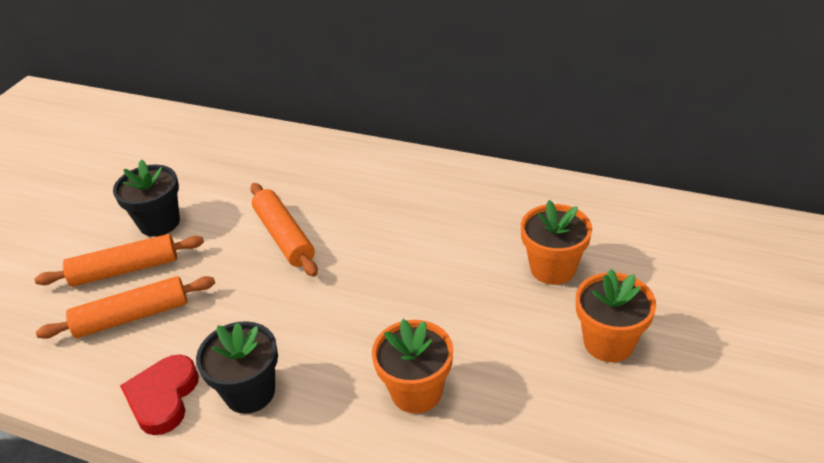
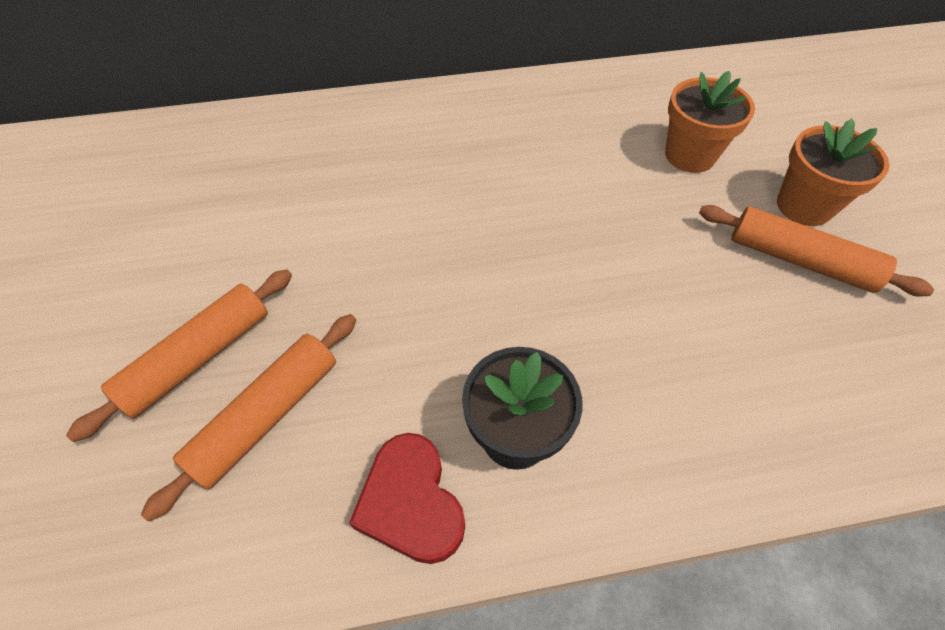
camera: 35 degrees left, 15 degrees up
(159, 223) = (195, 276): black flower pot -> none
(284, 236) = (382, 229): orange rolling pin -> orange rolling pin (800, 260)
(416, 392) = (691, 339): orange flower pot -> none

